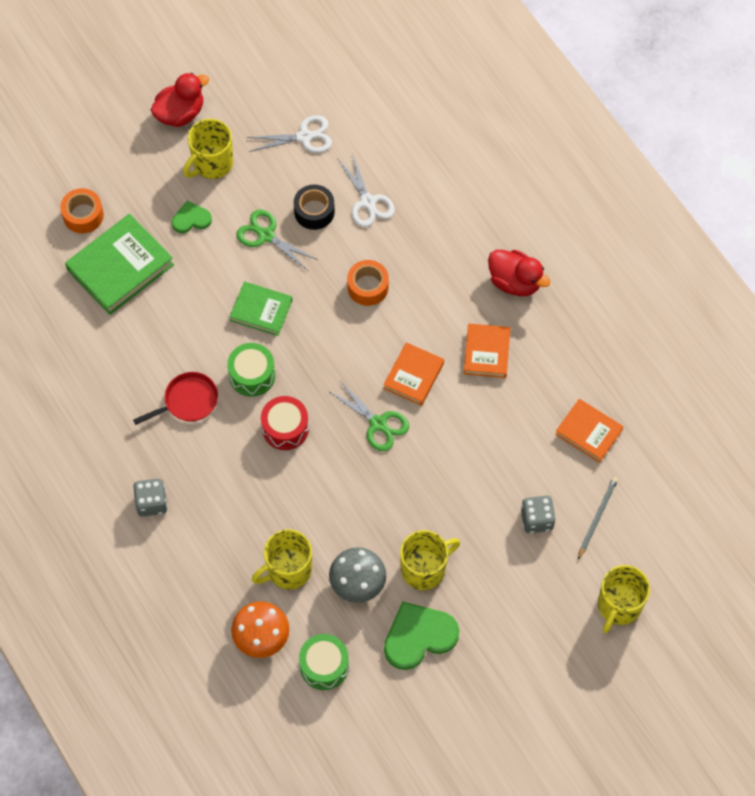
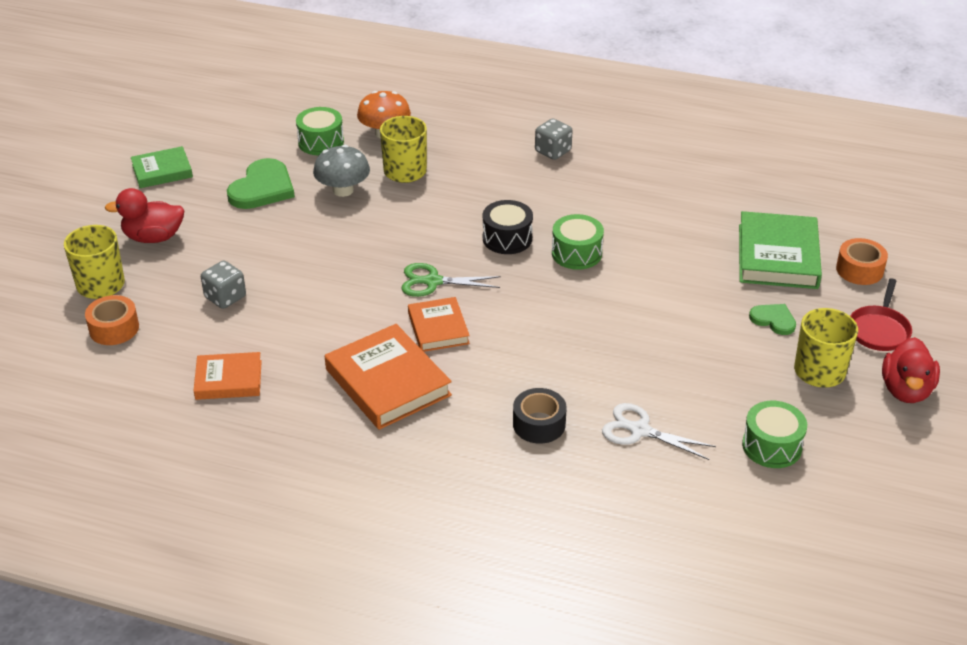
camera: 140 degrees right, 25 degrees down
(187, 401) = (605, 212): red pan -> red pan (879, 330)
(191, 219) = (773, 320): green heart -> green heart turned 90 degrees counterclockwise
(261, 310) = (626, 295): green book -> green book (162, 171)
(266, 235) = (695, 347): green scissors -> none
(285, 428) = (507, 238): red drum -> black drum
(304, 137) = (771, 446): white scissors -> green drum
(314, 211) = (678, 391): black tape -> black tape (539, 424)
(368, 287) = (555, 365): orange tape -> orange tape (114, 328)
(424, 569) = (296, 222): yellow mug -> none
(486, 352) = (388, 382): orange book -> orange book, size x1.64
(515, 282) = (418, 454): red duck -> red duck (153, 237)
(597, 517) = (168, 327): grey pencil -> none

